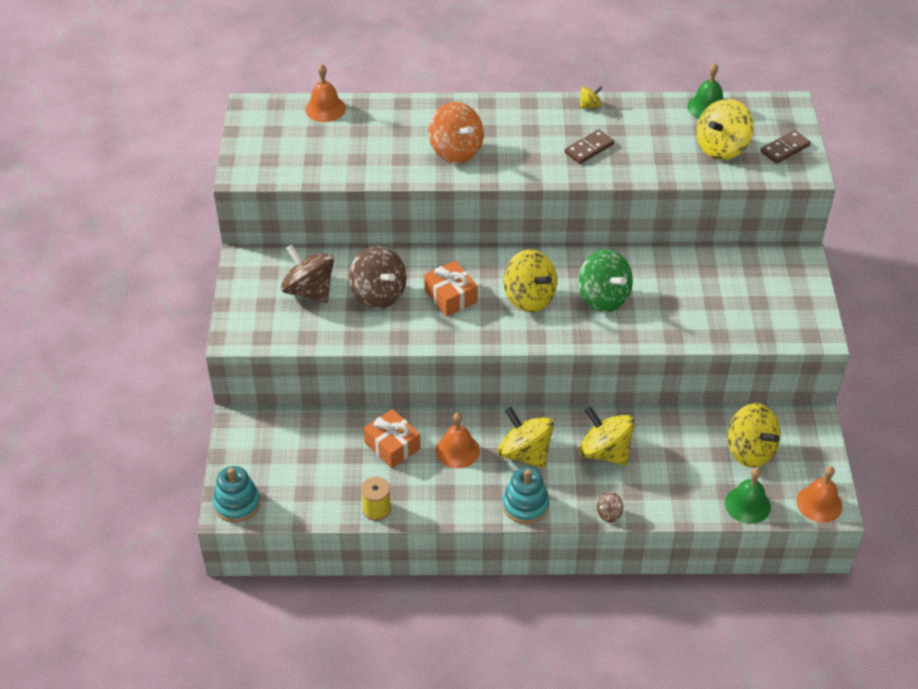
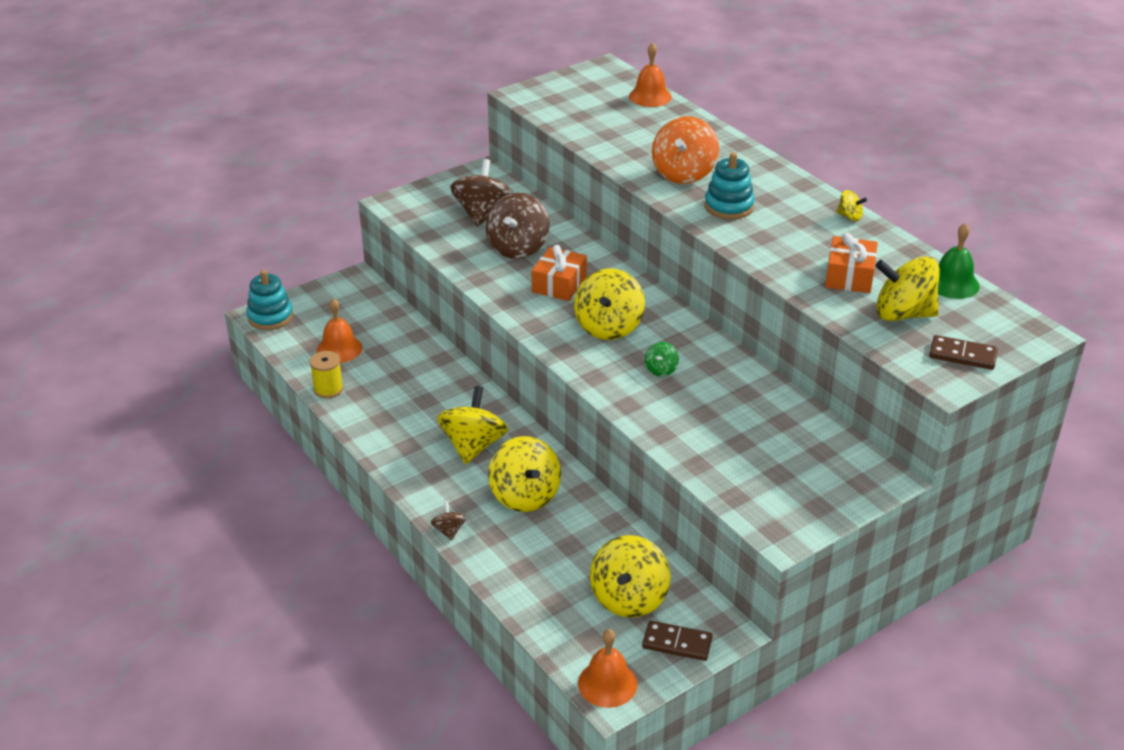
camera: 55 degrees right, 10 degrees down
(392, 446) = (407, 367): orange gift -> orange gift (849, 276)
(457, 450) = (437, 405): orange bell -> orange bell (339, 349)
(525, 505) = (411, 472): turquoise stacking toy -> turquoise stacking toy (729, 206)
(589, 148) = (787, 238): brown domino -> brown domino (677, 643)
(603, 298) = (661, 369): green spinning top -> green spinning top, size x0.47
(605, 452) = (525, 495): yellow spinning top -> yellow spinning top turned 150 degrees clockwise
(609, 514) = (449, 530): brown spinning top -> brown spinning top turned 60 degrees clockwise
(747, 505) = (552, 626): green bell -> none

